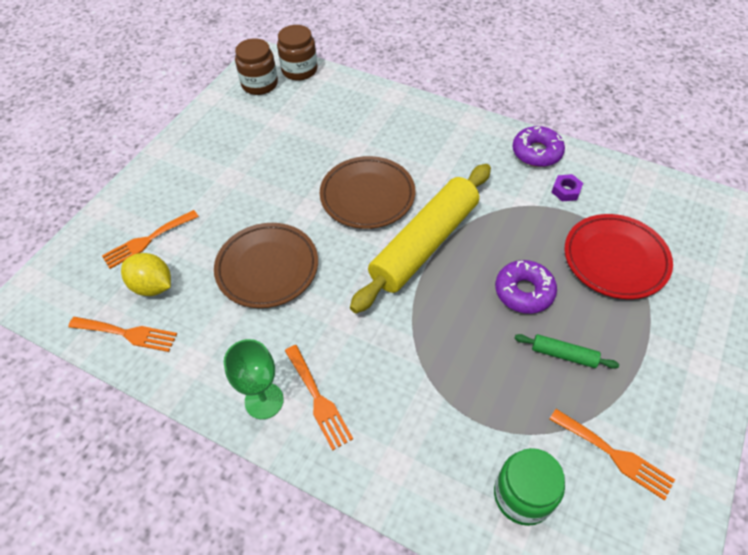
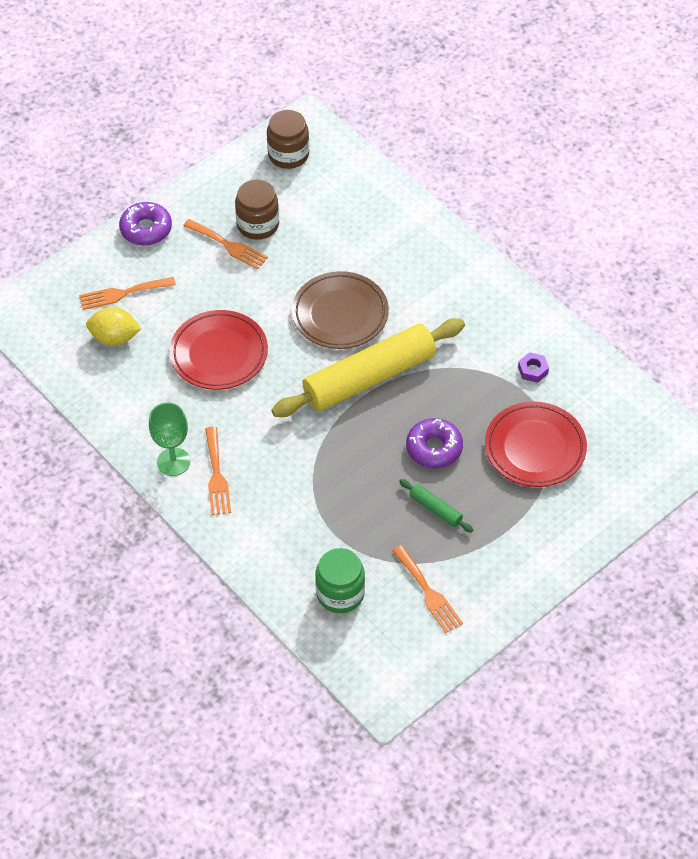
camera: 20 degrees right, 0 degrees up
(127, 333) = (82, 372): orange fork -> orange fork (228, 245)
(153, 286) = (115, 338): yellow lemon -> yellow lemon turned 45 degrees counterclockwise
(267, 268) = (219, 354): brown plate -> red plate
(299, 70) = (337, 150): brown jar -> brown jar (258, 225)
(536, 152) = (530, 322): purple donut -> purple donut (146, 229)

